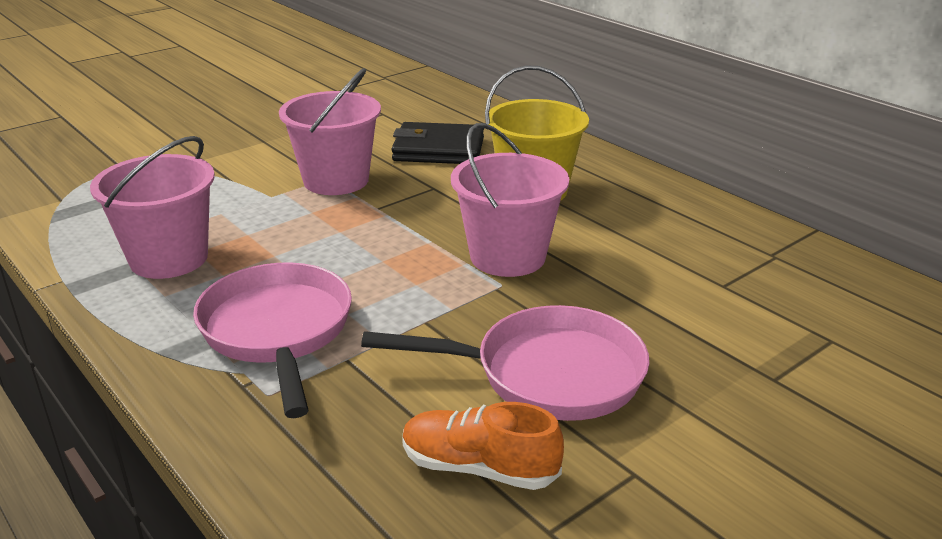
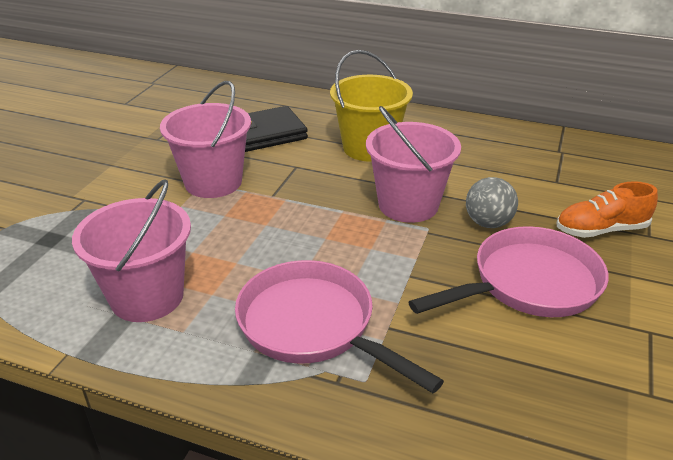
camera: 30 degrees left, 5 degrees up
(479, 468) = (565, 370): orange shoe -> orange shoe (601, 230)
(577, 301) = (488, 223): none -> grey ball

